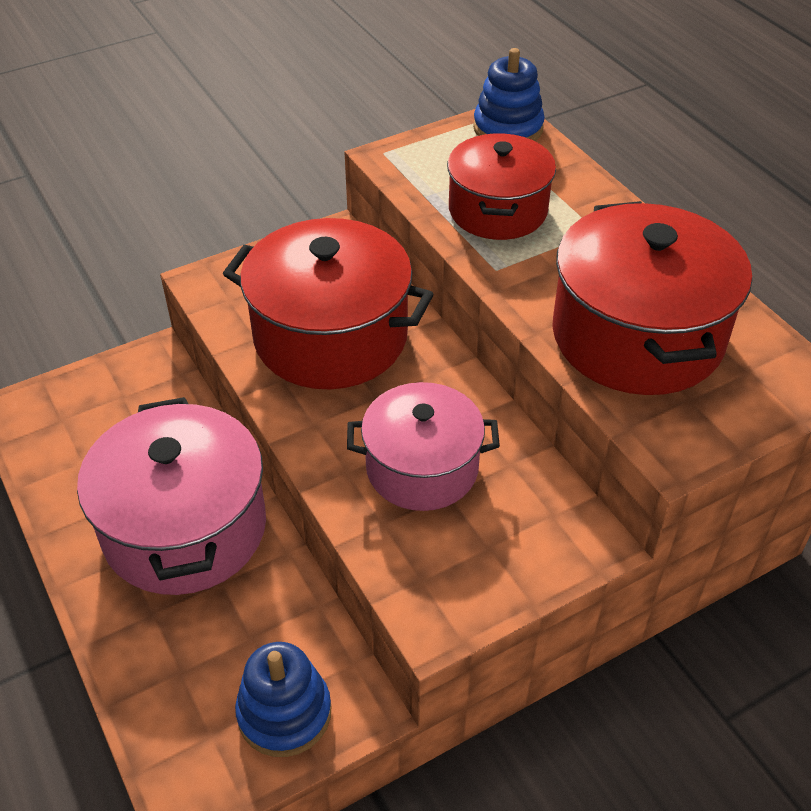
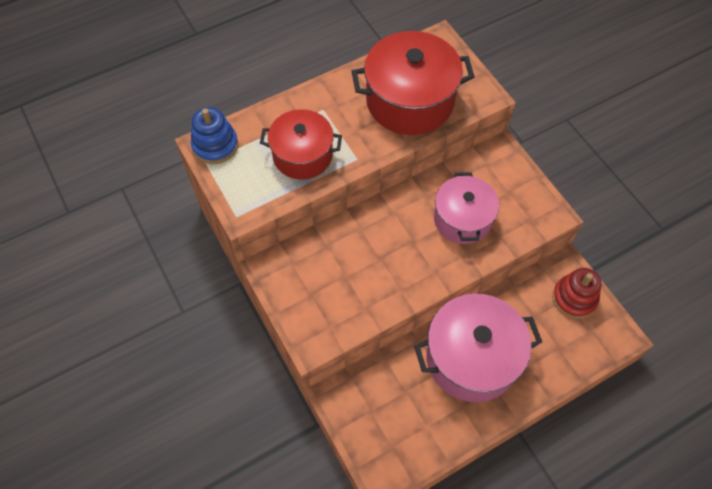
camera: 90 degrees left, 15 degrees up
(284, 713) = (574, 298): blue stacking toy -> red stacking toy
(331, 337) = (364, 266): red pot -> none

